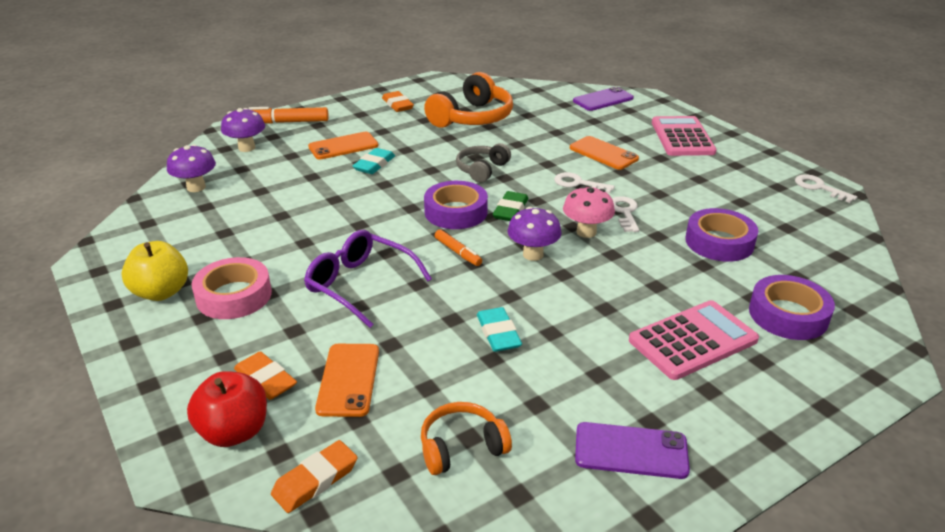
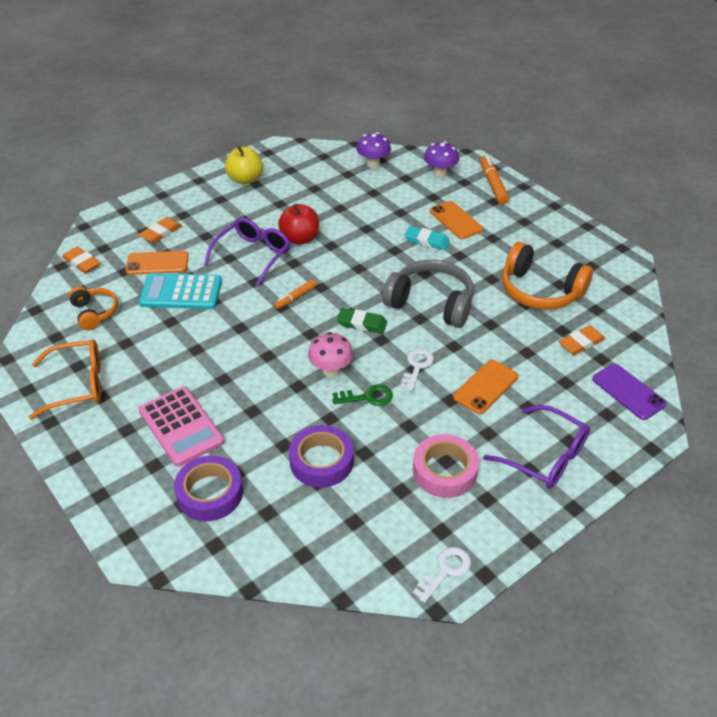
camera: 85 degrees right, 10 degrees up
(234, 296) = (241, 206): pink tape -> pink tape (444, 471)
(234, 431) = (121, 230): red apple -> red apple (300, 238)
(397, 105) = (552, 240): orange eraser -> orange eraser (581, 343)
(427, 350) = (181, 292): none -> turquoise calculator
(456, 212) = (355, 292): purple tape -> none
(482, 170) = (431, 303): grey headphones -> grey headphones, size x1.74
(498, 333) = (196, 323): turquoise eraser -> none
(533, 254) = (294, 338): purple mushroom -> none
(624, 212) = (367, 397): white key -> green key
(631, 451) = (78, 385): purple phone -> orange glasses
(682, 137) = (545, 457): pink calculator -> purple glasses

